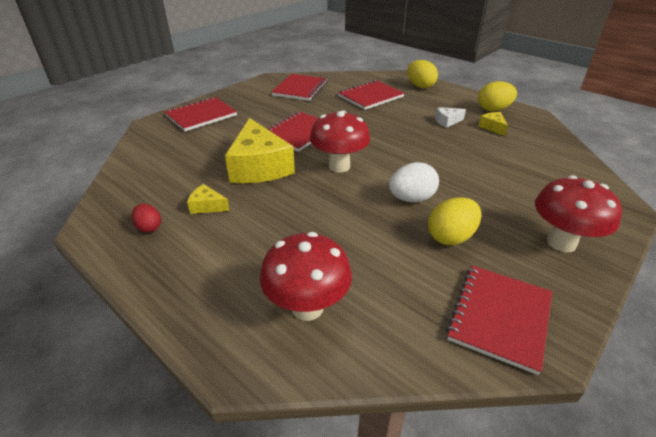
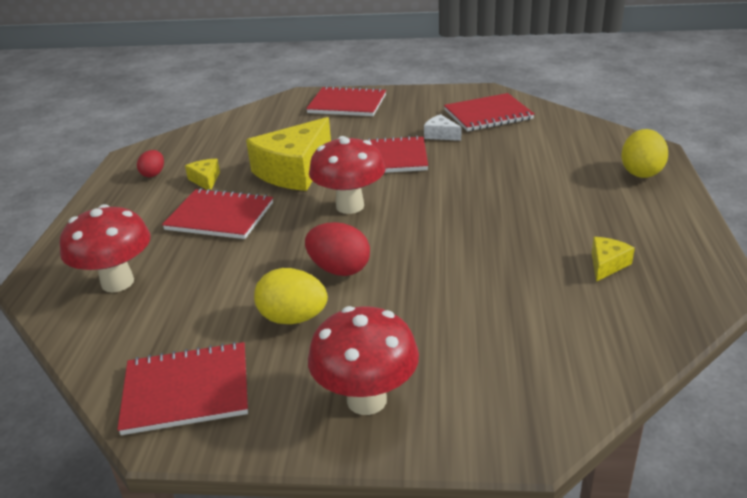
camera: 55 degrees right, 5 degrees down
(370, 96) = (544, 156): red notebook -> red notebook (220, 216)
(411, 198) = (339, 269): white egg -> red egg
(447, 121) = (565, 227): white cheese -> white cheese (440, 135)
(493, 109) = (670, 247): yellow egg -> none

